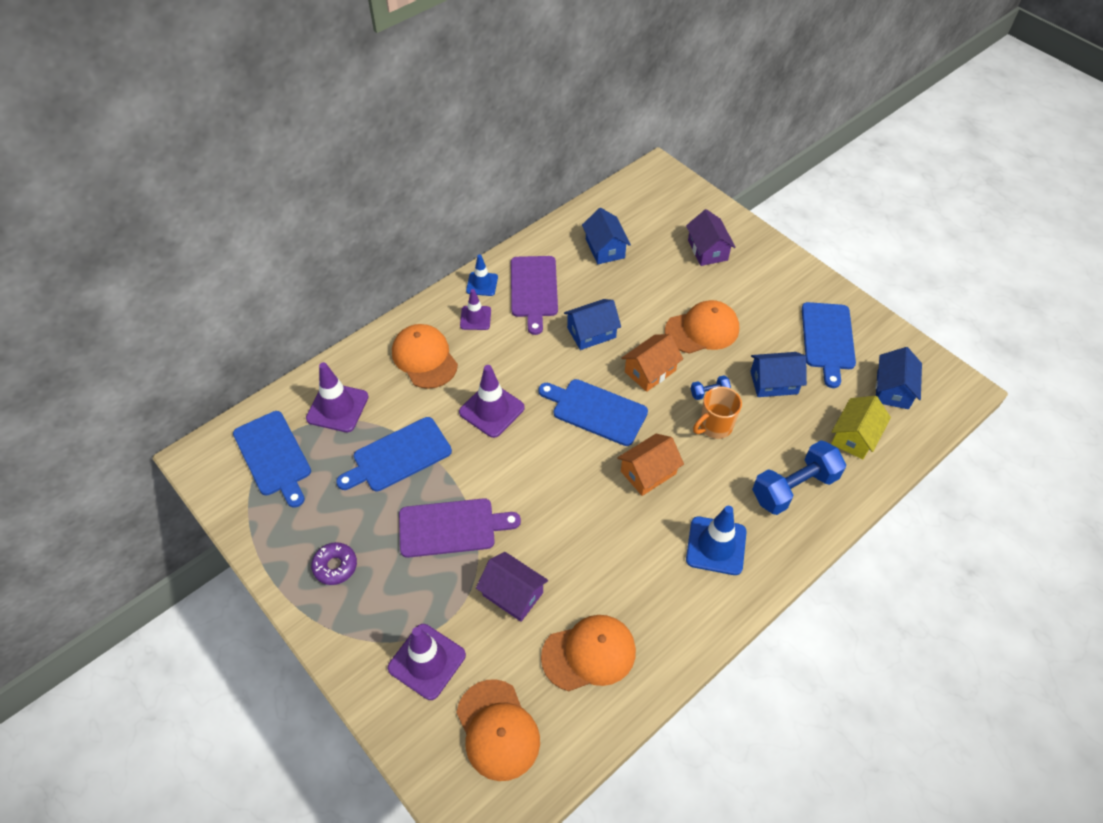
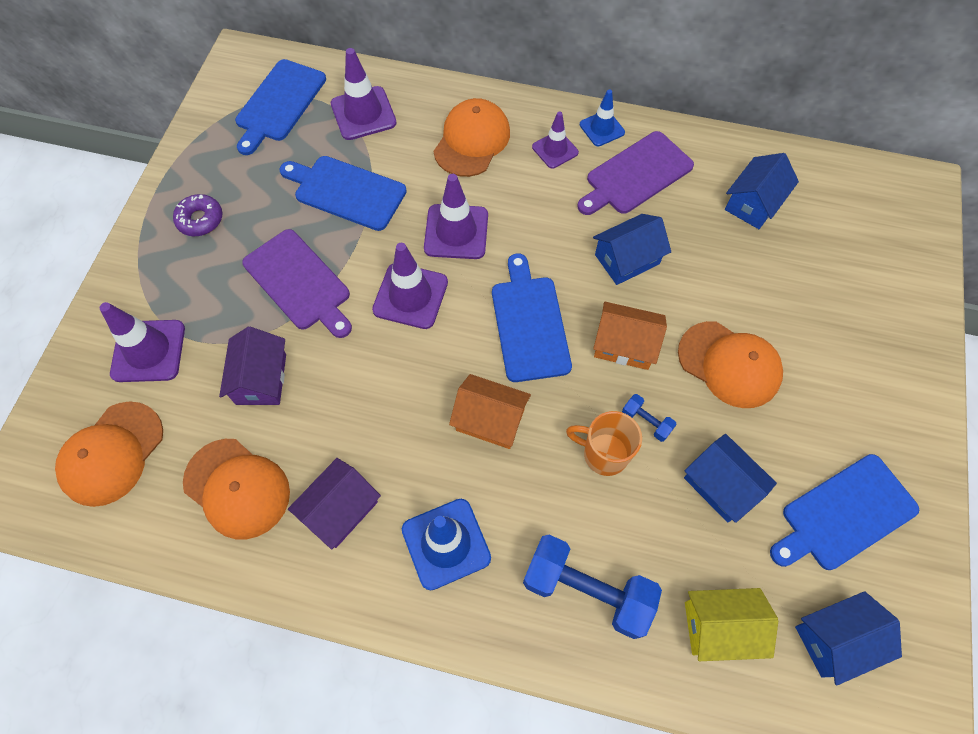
camera: 55 degrees right, 10 degrees up
(520, 465) = (410, 296): none -> purple traffic cone
(591, 332) = (627, 259): blue house -> blue house turned 60 degrees counterclockwise
(707, 250) = (853, 303): purple house -> purple house (340, 509)

